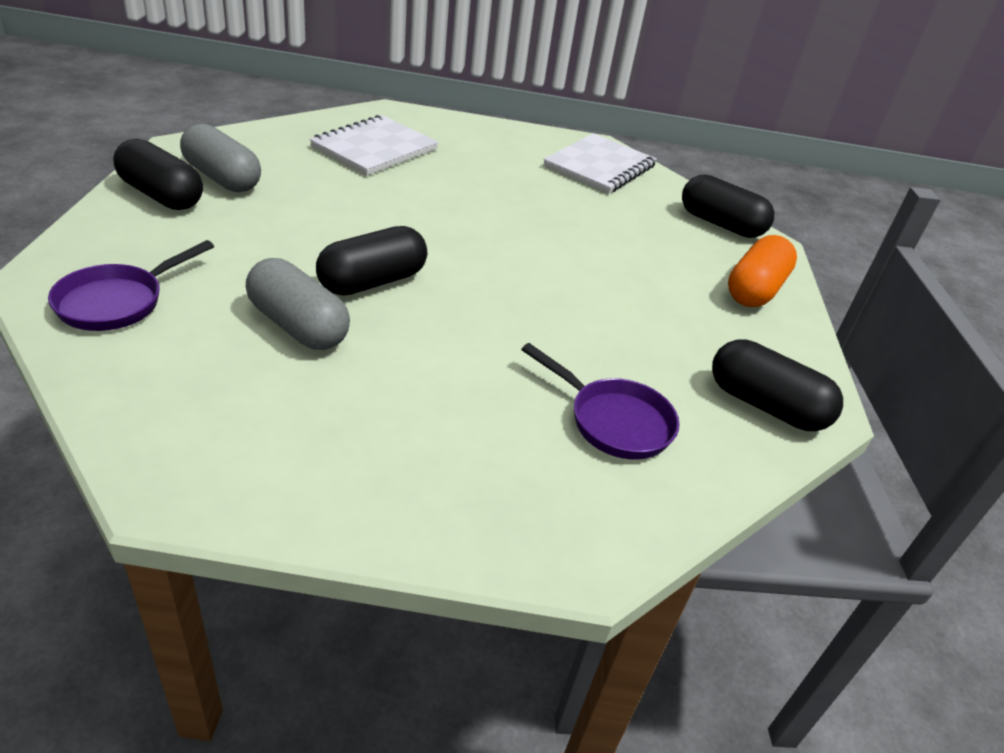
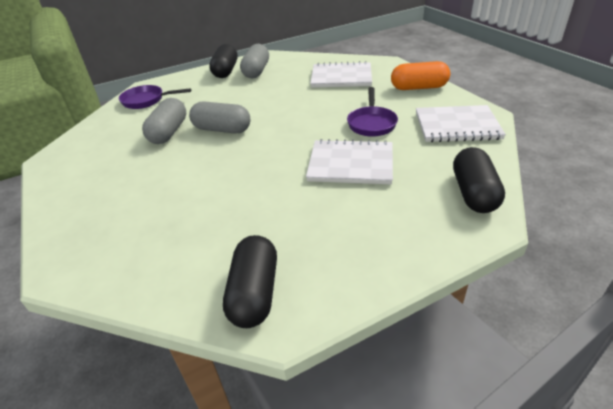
camera: 65 degrees right, 0 degrees up
(372, 282) = (222, 129): black capsule -> grey capsule
(595, 247) = (351, 164): none -> white notebook
(613, 421) = (177, 238): purple pan -> purple pan (372, 123)
(755, 290) = (403, 240): orange capsule -> orange capsule (419, 88)

